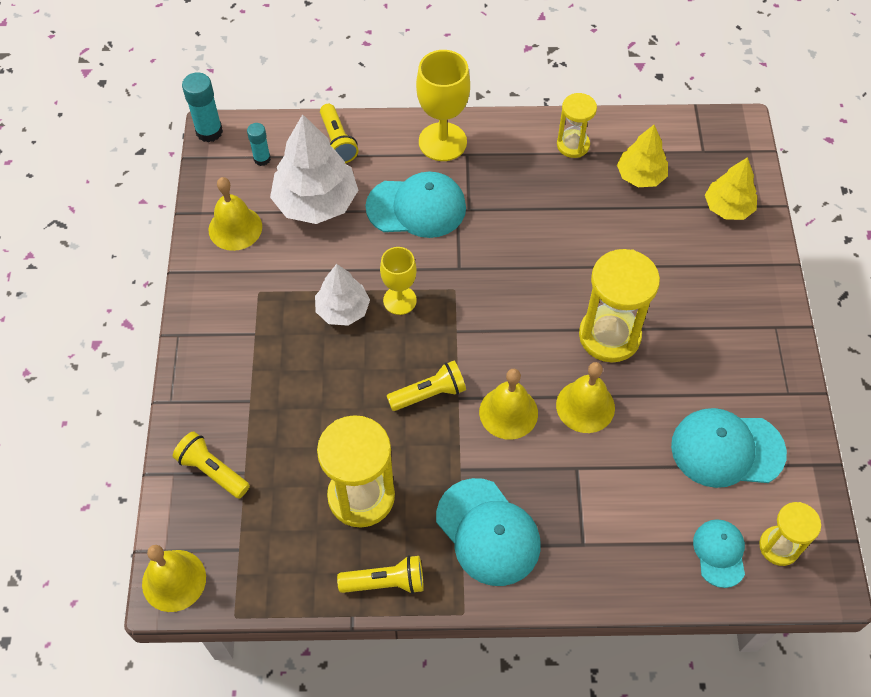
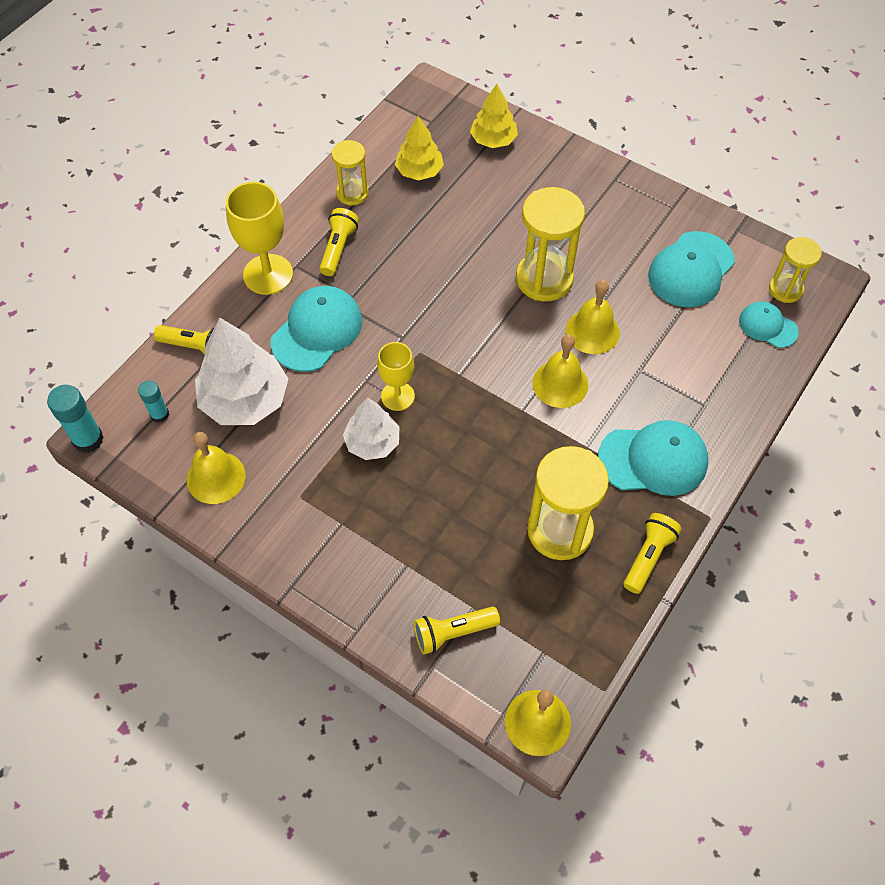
camera: 55 degrees left, 0 degrees up
(429, 394) = (502, 427): yellow flashlight -> yellow flashlight (338, 249)

